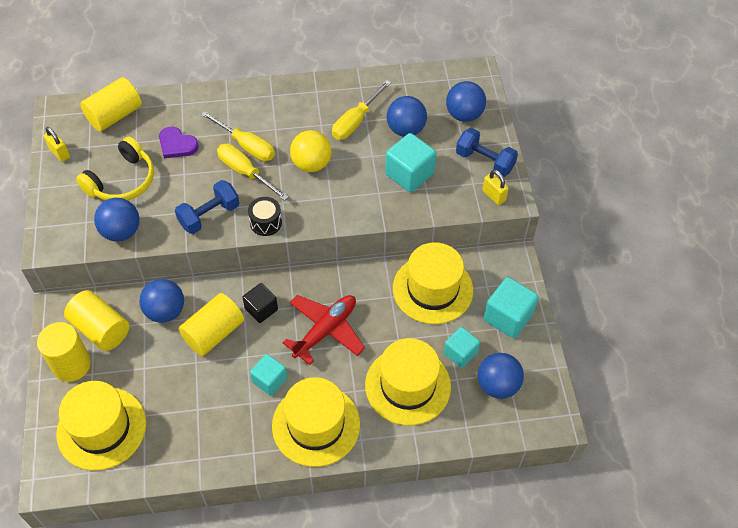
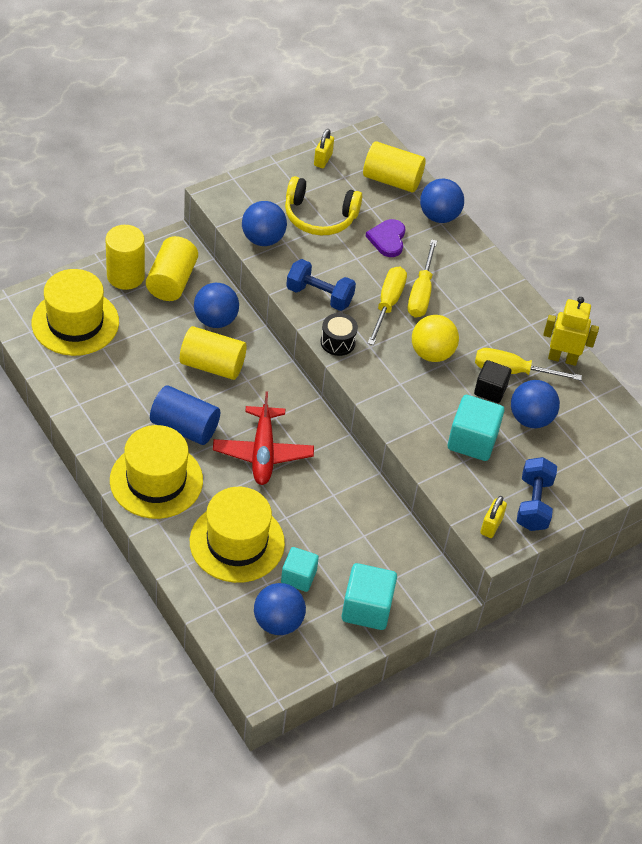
camera: 60 degrees right, 5 degrees down
(261, 309) = (258, 392): black cube -> black cube (490, 390)
(269, 380) = (184, 427): turquoise cube -> blue cylinder
(325, 330) = (263, 452): red plane -> red plane turned 75 degrees clockwise
(359, 86) = (562, 358): none -> yellow robot
(432, 289) = (363, 528): yellow hat -> none
(464, 115) = (587, 465): blue ball -> blue ball (439, 216)

